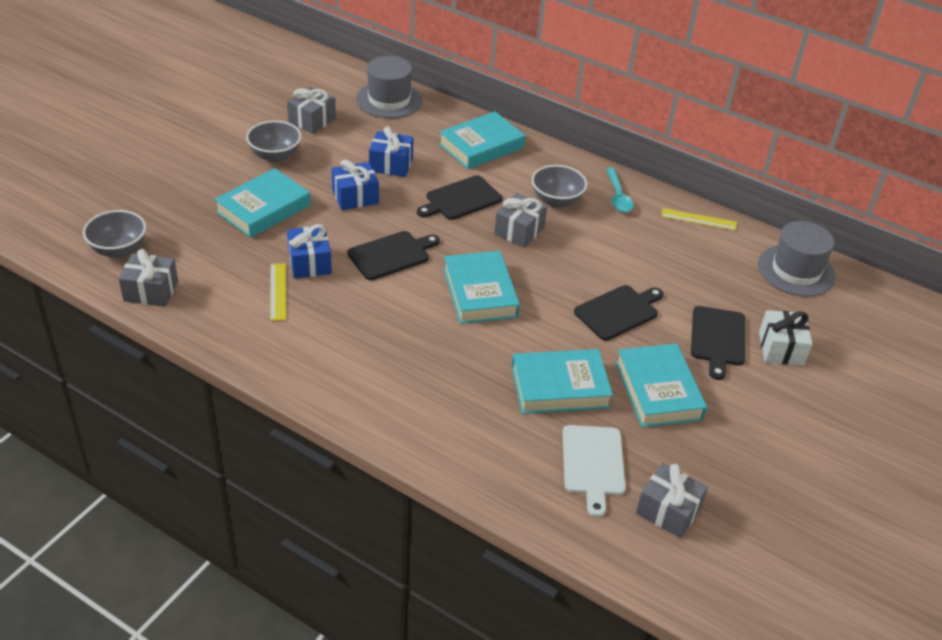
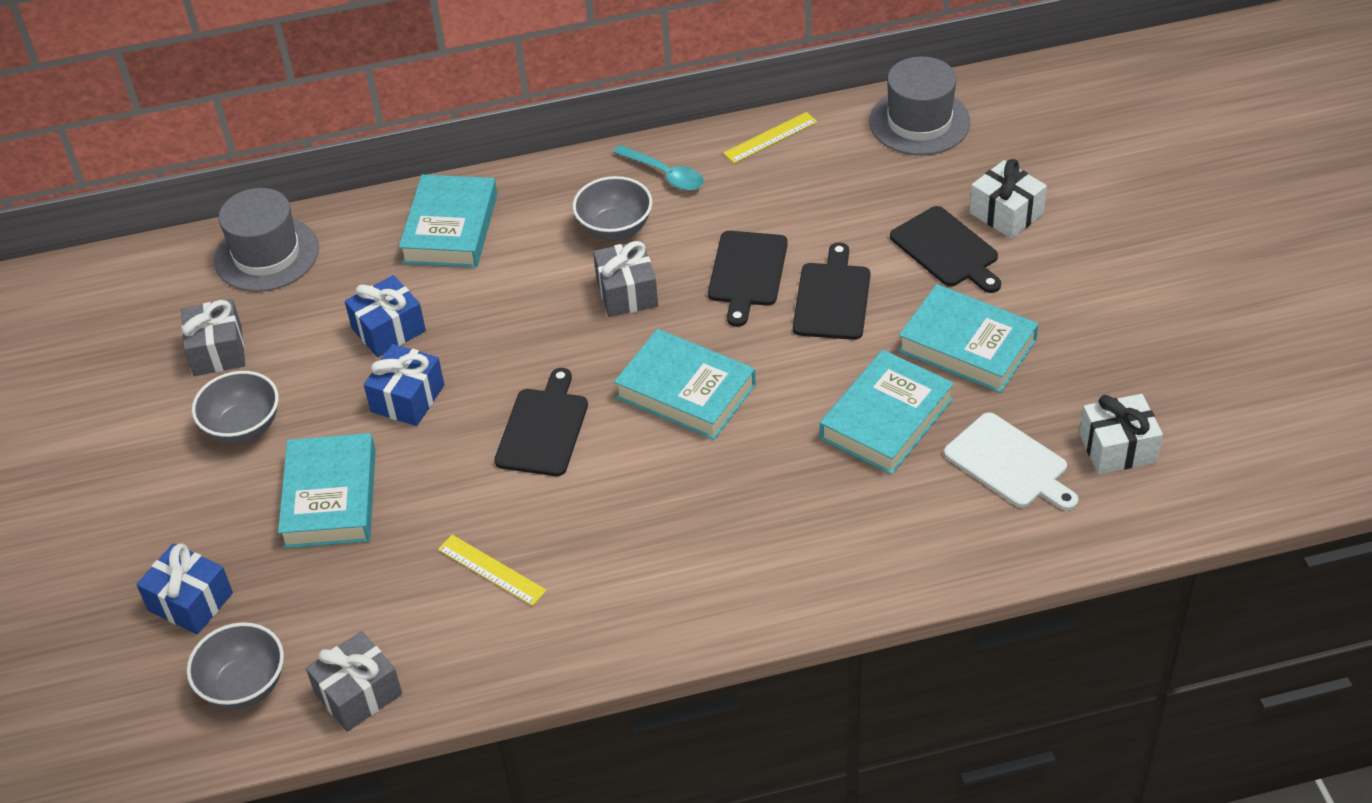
camera: 40 degrees left, 5 degrees up
(310, 263) = (475, 511): blue gift -> blue gift (190, 602)
(461, 199) = (520, 307): black cutting board -> black cutting board (747, 272)
(668, 511) = (1117, 448): grey gift -> white gift

